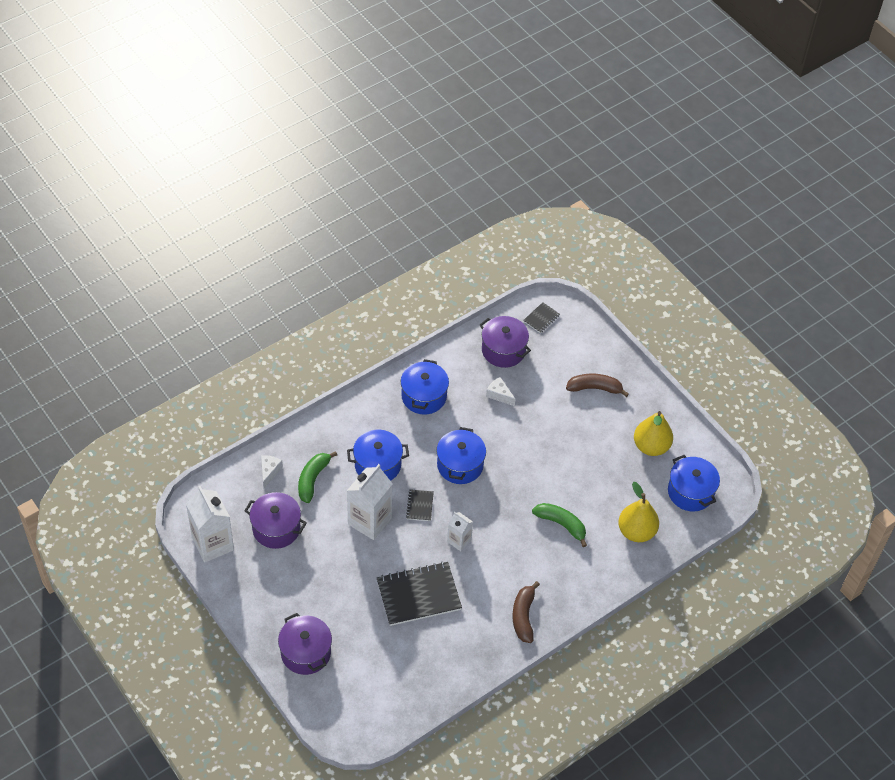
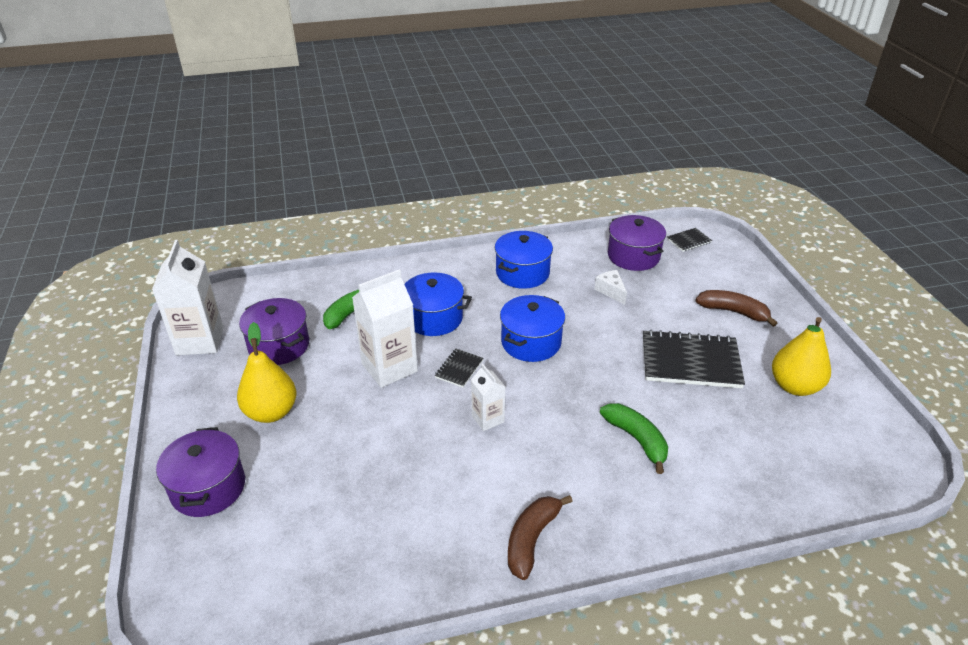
camera: 25 degrees right, 15 degrees down
(269, 472) = (312, 295): white cheese -> none
(418, 595) = (399, 465): black notebook -> black notebook (690, 361)
(636, 531) = (746, 479): yellow pear -> yellow pear (271, 412)
(690, 492) = (843, 453): blue pot -> none

